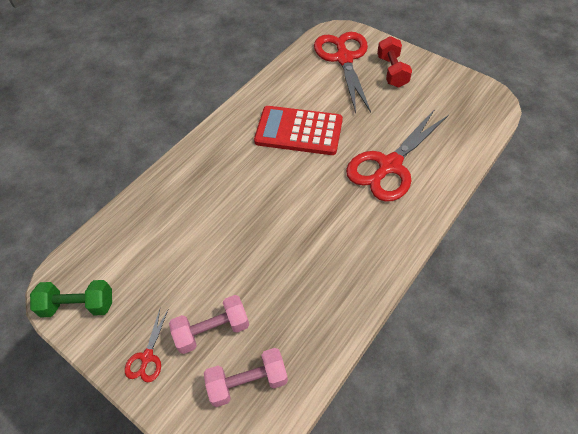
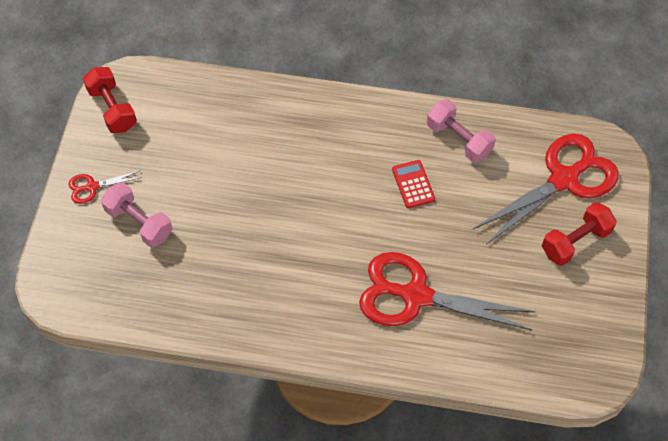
camera: 60 degrees right, 5 degrees up
(78, 305) = (112, 109): green dumbbell -> red dumbbell
(248, 382) = (106, 274): pink dumbbell -> pink dumbbell (459, 139)
(299, 131) = (413, 184): red calculator -> red calculator, size x0.48

